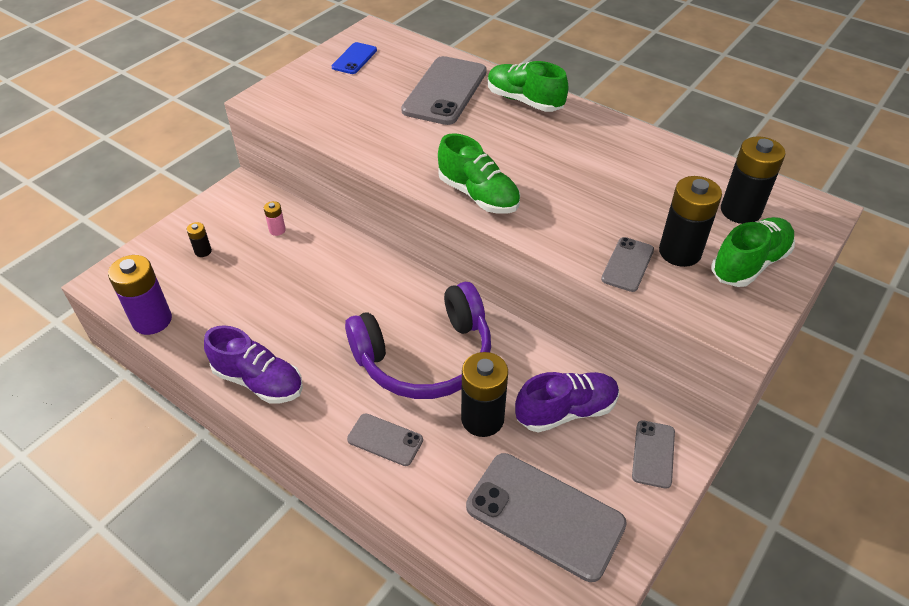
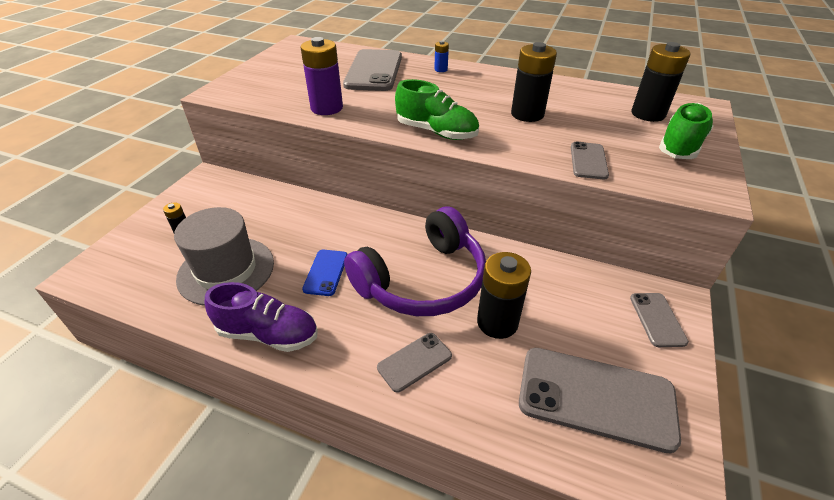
camera: 15 degrees left, 5 degrees down
(152, 320) = (141, 300): purple battery -> purple battery (327, 108)
(235, 305) = (226, 270): none -> grey hat
(277, 230) = (250, 203): pink battery -> none
(354, 59) = (289, 60): blue phone -> blue phone (326, 272)
(385, 439) = (414, 362): grey phone -> grey phone turned 45 degrees counterclockwise
(524, 101) = (441, 69): green shoe -> blue battery
(566, 411) = (566, 300): purple shoe -> none
(680, 252) = (623, 146): black battery -> black battery (527, 114)

